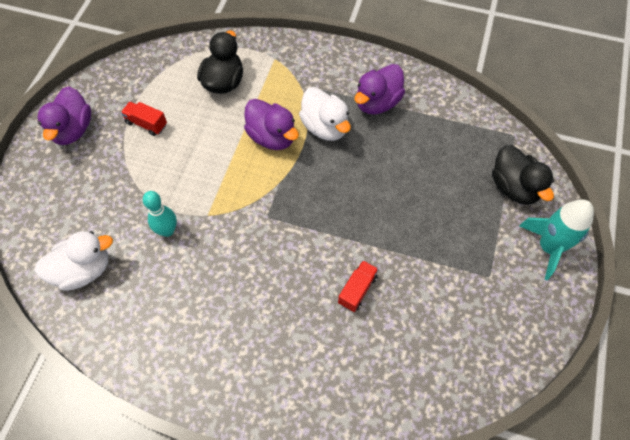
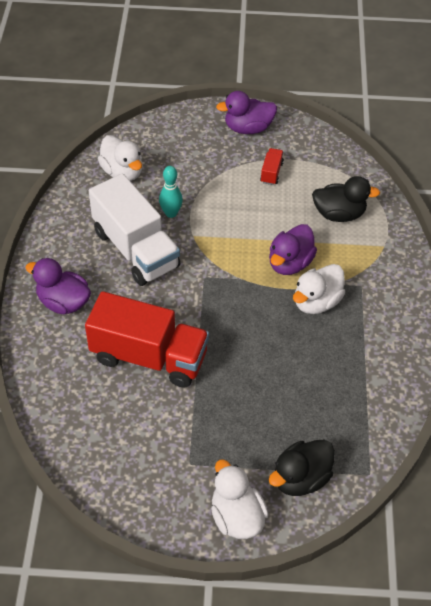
camera: 75 degrees right, 10 degrees down
(207, 277) = (136, 249): none -> white truck
(357, 290) = (149, 357): red truck -> red truck, size x2.49
(377, 102) = (363, 340): purple duck -> purple duck (63, 302)
(548, 247) = (236, 516): turquoise rocket -> white duck

